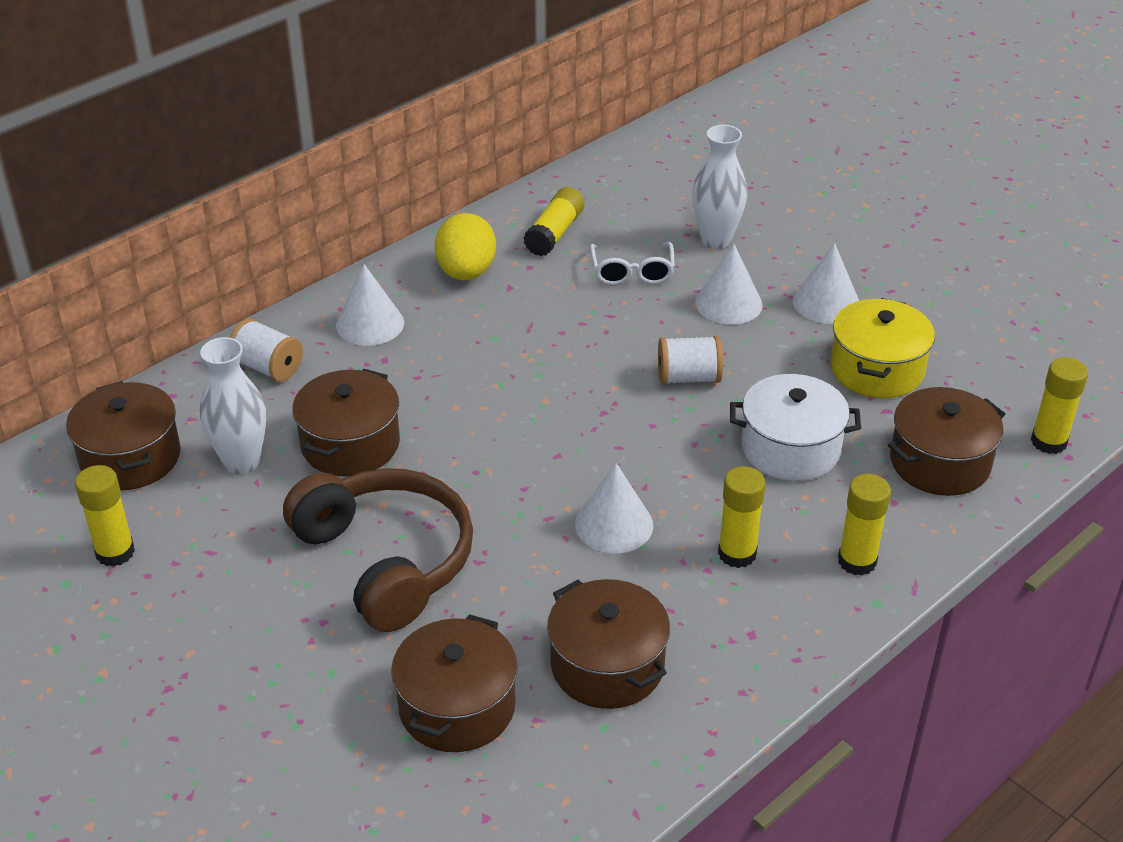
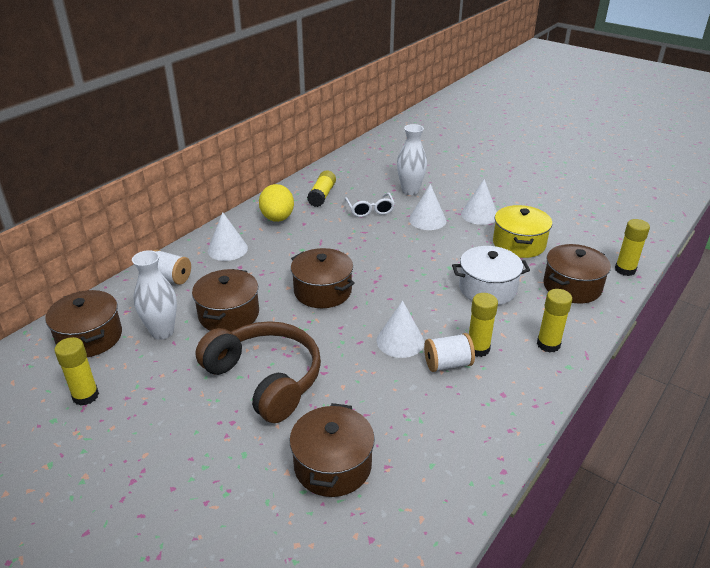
camera: 10 degrees left, 5 degrees down
(607, 665) = (421, 425): brown pot -> brown pot (322, 291)
(688, 377) = (418, 258): white spool -> white spool (447, 364)

